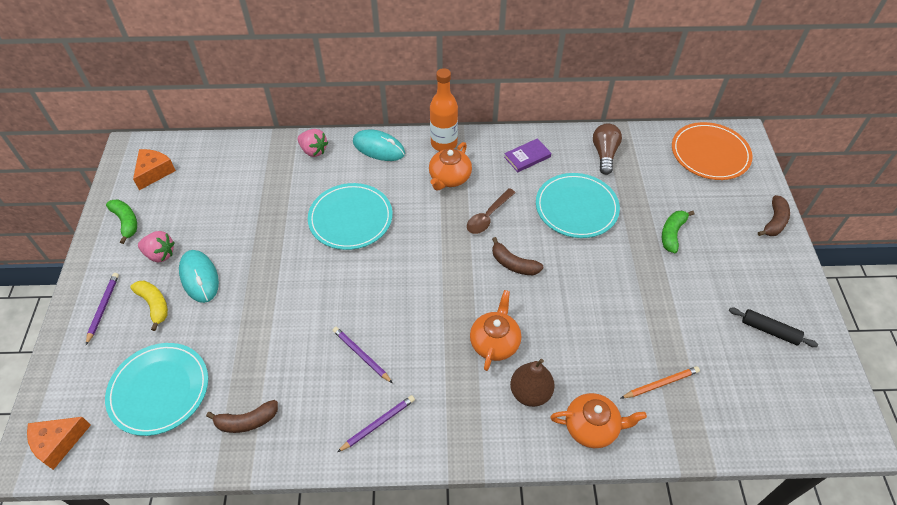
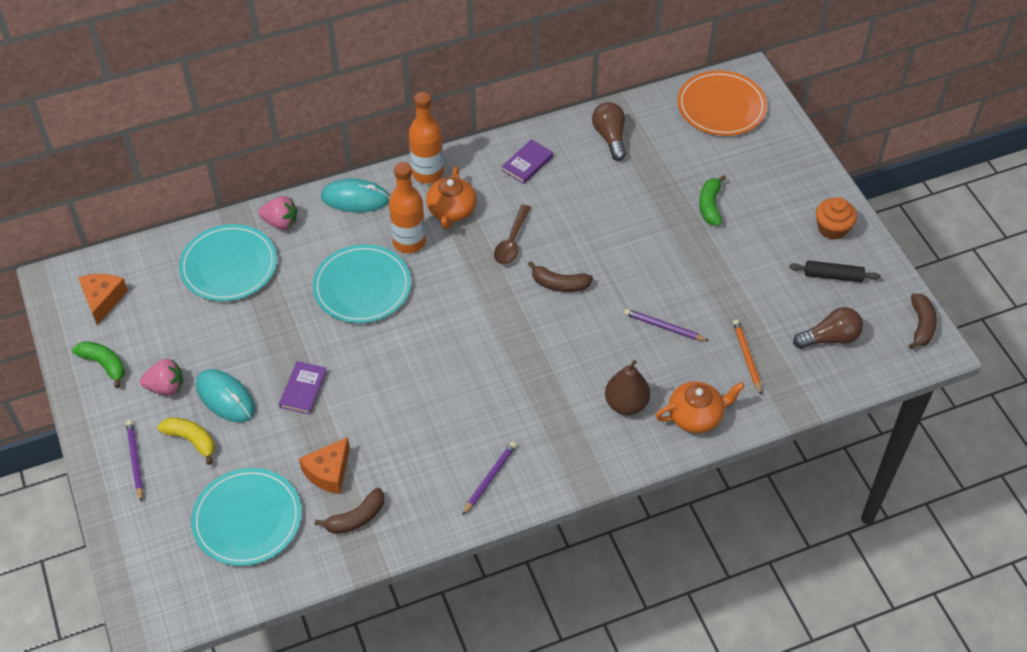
camera: 20 degrees left, 0 degrees up
(58, 443) = (170, 600): orange cheese -> orange cheese (328, 472)
(262, 290) = (303, 389): none -> purple book
(361, 355) = (442, 421): purple pencil -> purple pencil (664, 327)
(404, 193) = (409, 242): none -> orange bottle
(495, 342) = (572, 367): orange teapot -> none
(576, 207) = (602, 205): turquoise plate -> turquoise plate (229, 266)
(661, 383) = (747, 357): orange pencil -> orange pencil turned 60 degrees counterclockwise
(749, 391) = (830, 338): none -> brown light bulb
(774, 222) = (808, 164): brown banana -> brown banana (921, 325)
(781, 286) = (832, 228): none -> orange cupcake

